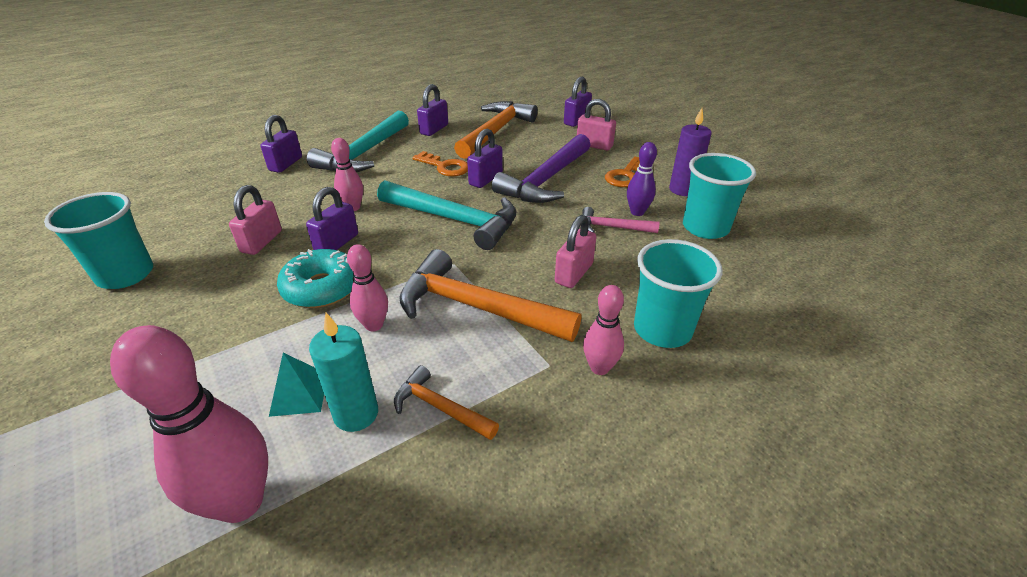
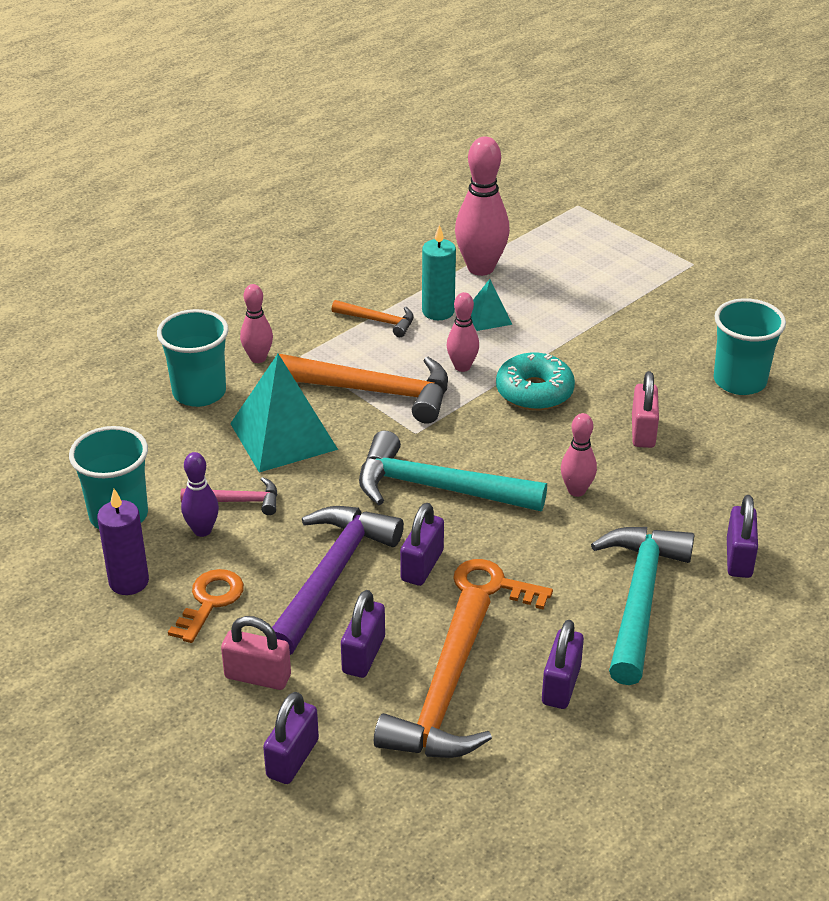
camera: 170 degrees right, 0 degrees up
(337, 243) = (557, 440): purple padlock -> purple padlock (363, 655)
(574, 273) = (283, 436): pink padlock -> turquoise pyramid

